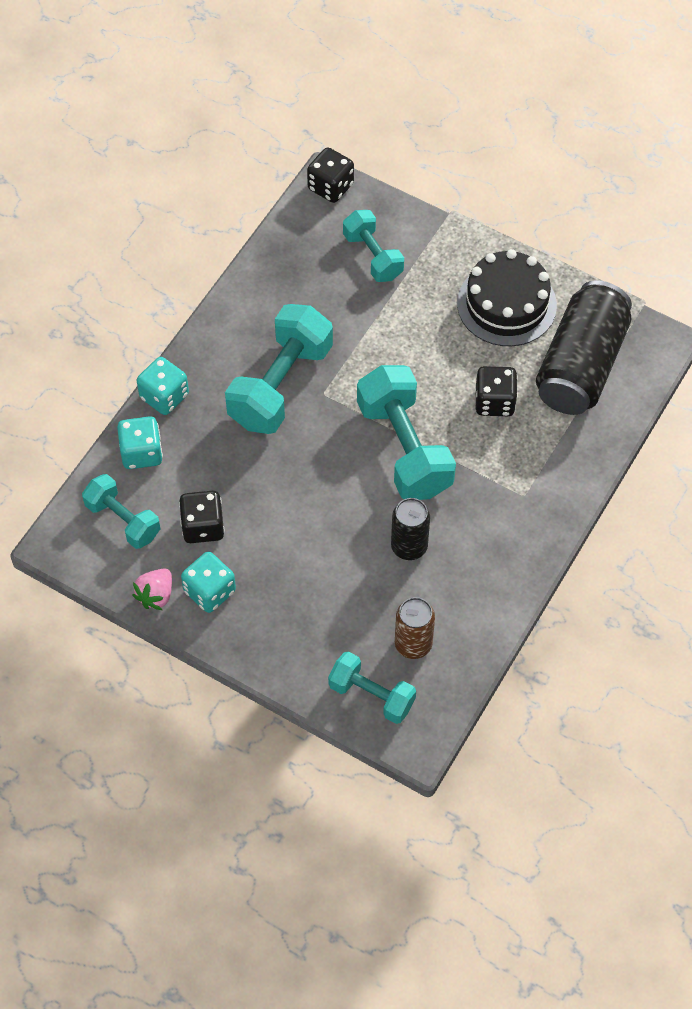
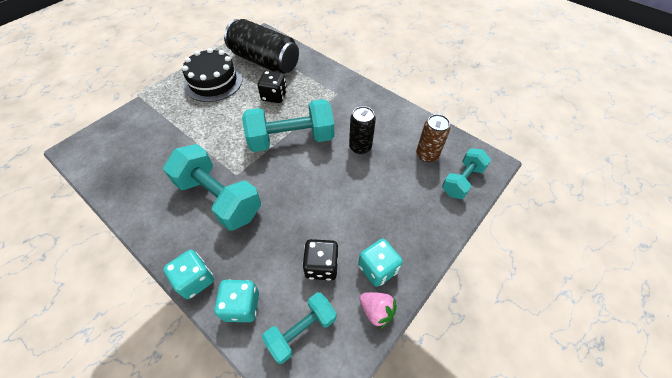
camera: 80 degrees left, 5 degrees down
(330, 187) = (77, 147): black dice -> none
(373, 256) = (145, 134): turquoise dumbbell -> none

